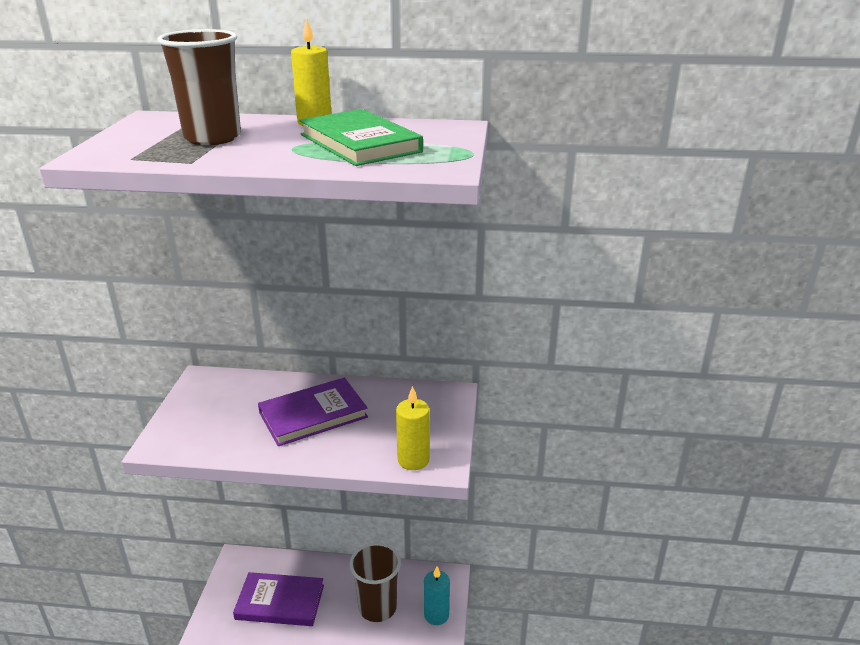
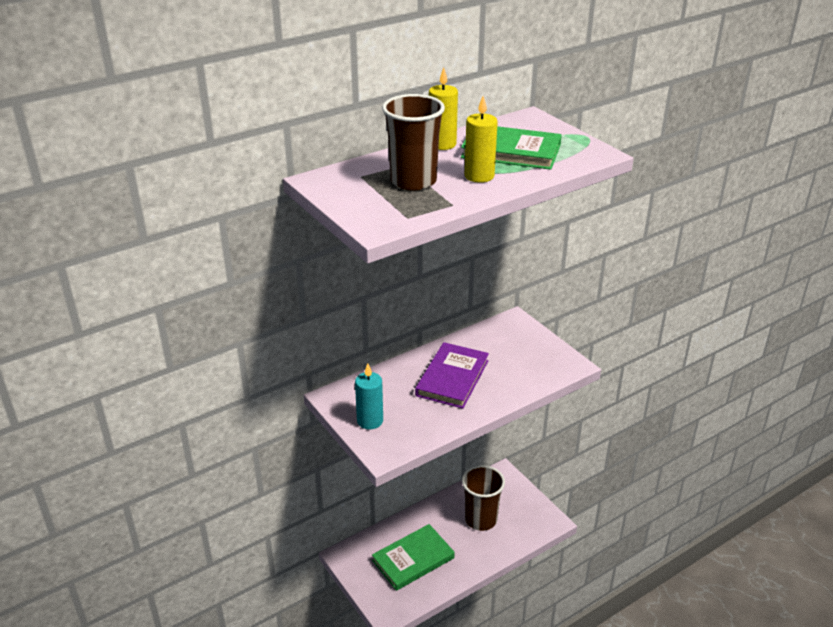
camera: 40 degrees left, 5 degrees up
(280, 602) = (413, 559): purple book -> green book
(413, 460) = (552, 370): yellow candle -> yellow candle (479, 176)
(436, 615) = (521, 499): turquoise candle -> turquoise candle (370, 421)

